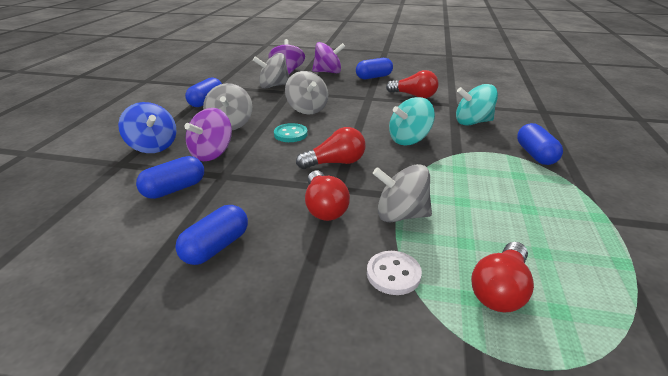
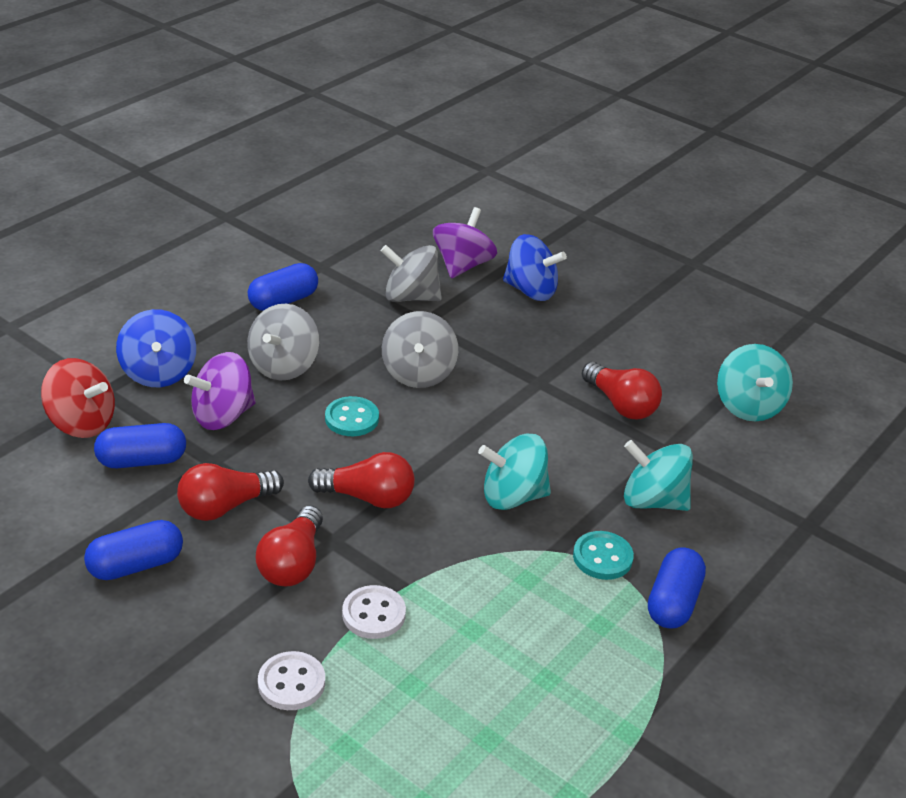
camera: 25 degrees right, 5 degrees up
(114, 183) = (82, 423): none -> red spinning top
(328, 72) = (531, 291): purple spinning top -> blue spinning top
(374, 77) = (599, 332): blue capsule -> none
(400, 215) = (374, 614): grey spinning top -> white button
(464, 83) = (748, 406): none -> turquoise spinning top
(481, 149) = (602, 557): none -> turquoise button
(500, 290) = (386, 754): red light bulb -> red light bulb (225, 507)

